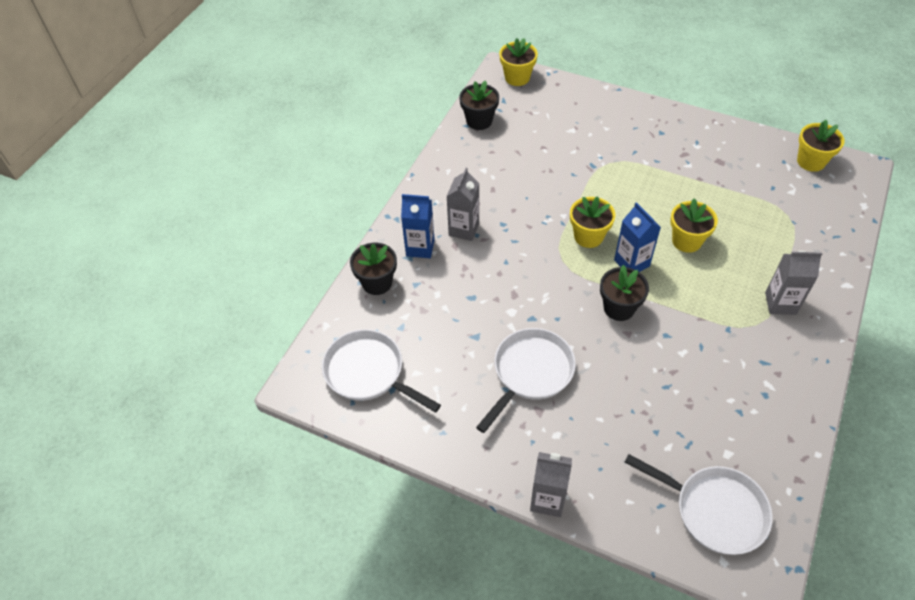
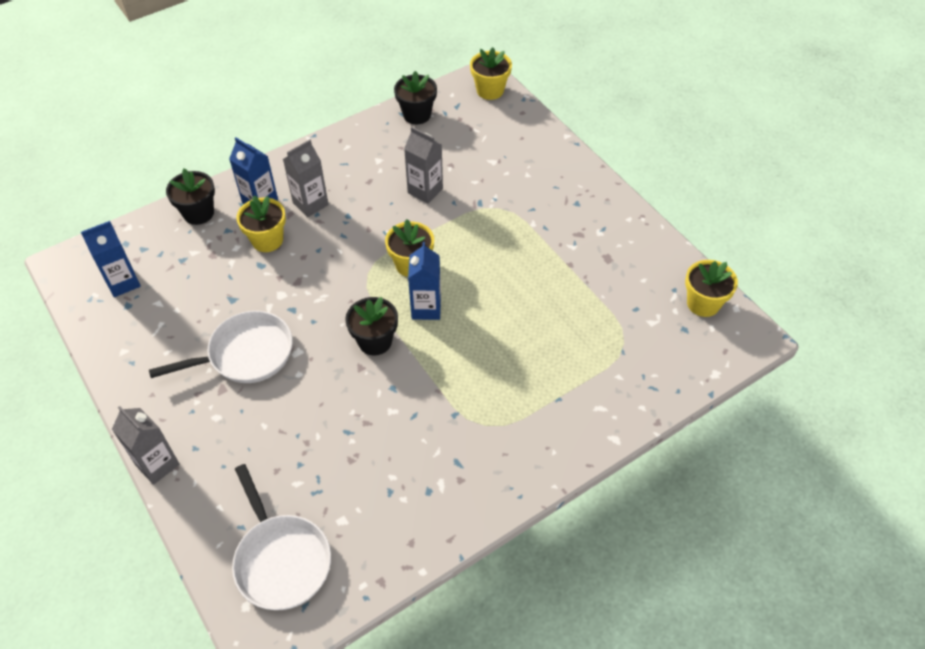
camera: 30 degrees right, 0 degrees up
(368, 372) = (123, 282): white pan -> blue carton
(686, 241) = (497, 315): yellow flower pot -> yellow flower pot (267, 240)
(780, 303) = (529, 419): grey carton -> grey carton (425, 191)

